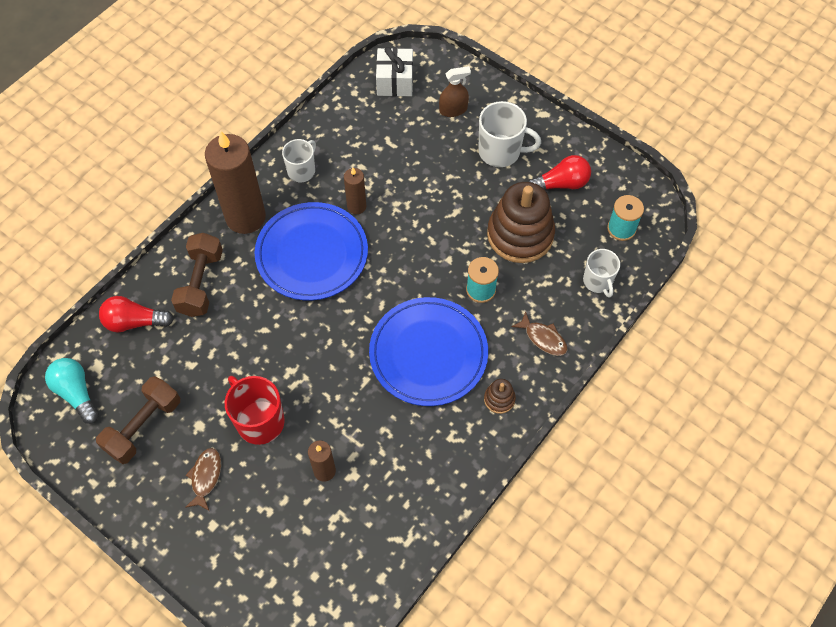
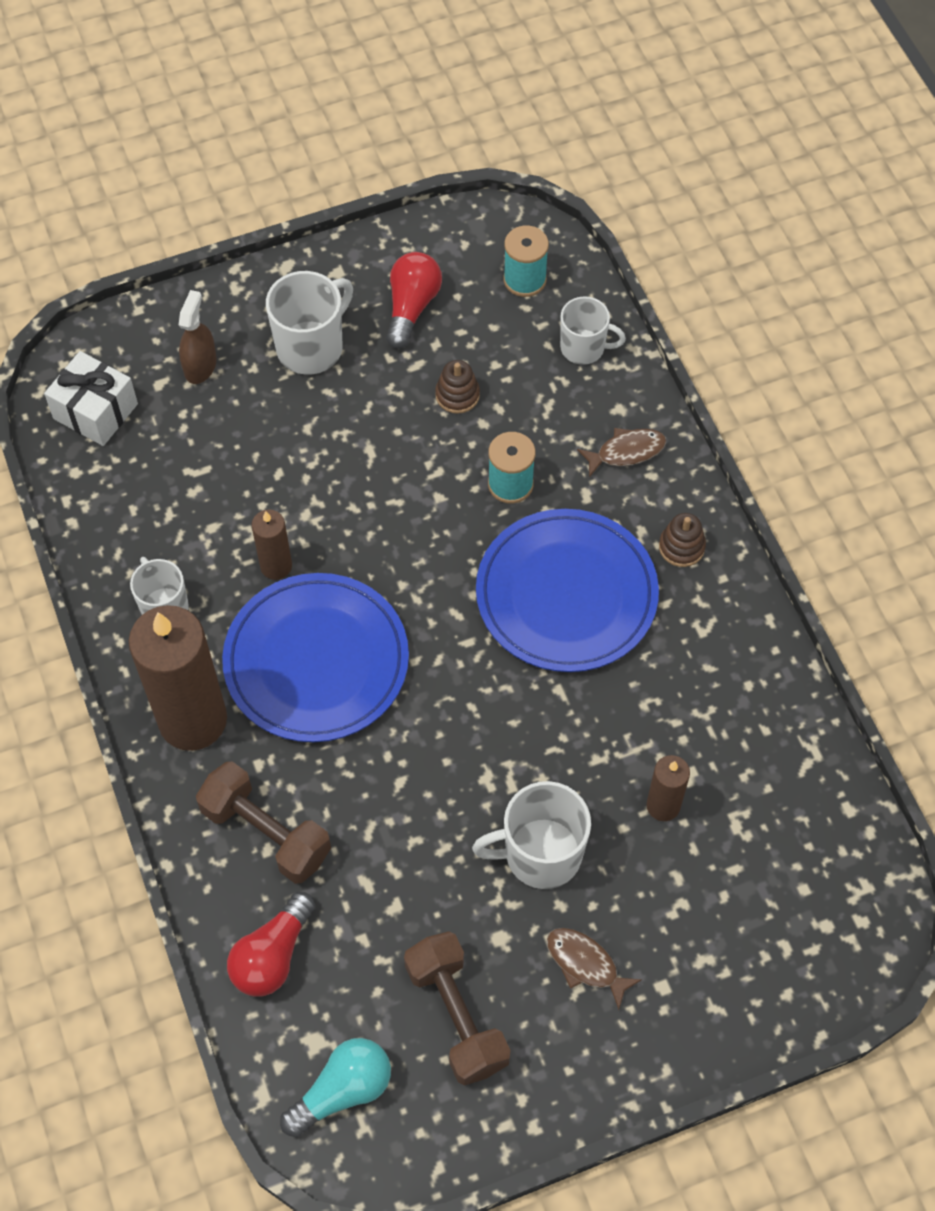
camera: 60 degrees left, 0 degrees up
(76, 393) = (343, 1091): turquoise light bulb -> turquoise light bulb turned 150 degrees clockwise
(259, 421) = (540, 854): red mug -> white mug
(520, 235) = (457, 395): brown stacking toy -> brown stacking toy, size x0.43

